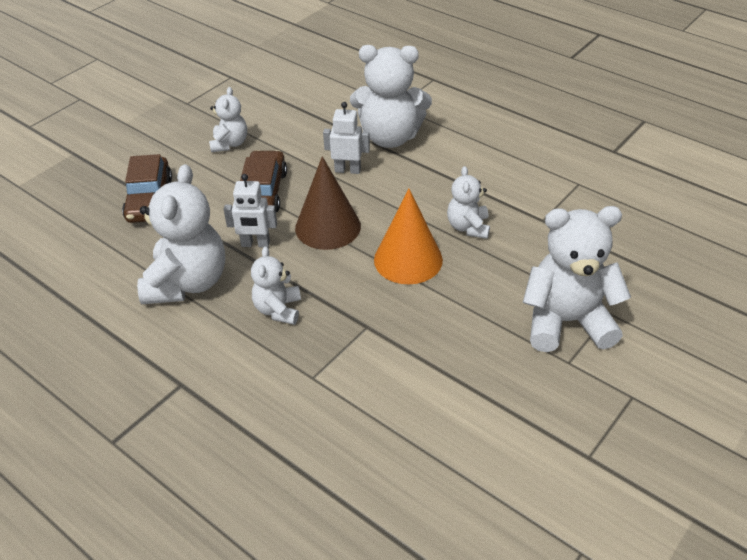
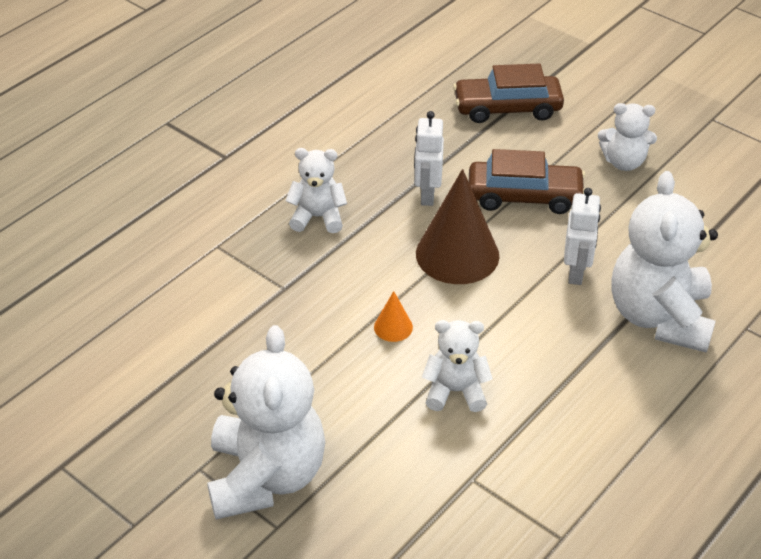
camera: 90 degrees right, 0 degrees up
(187, 283) = (366, 148): white teddy bear -> none
(408, 260) = (393, 327): orange cone -> orange cone, size x0.44

